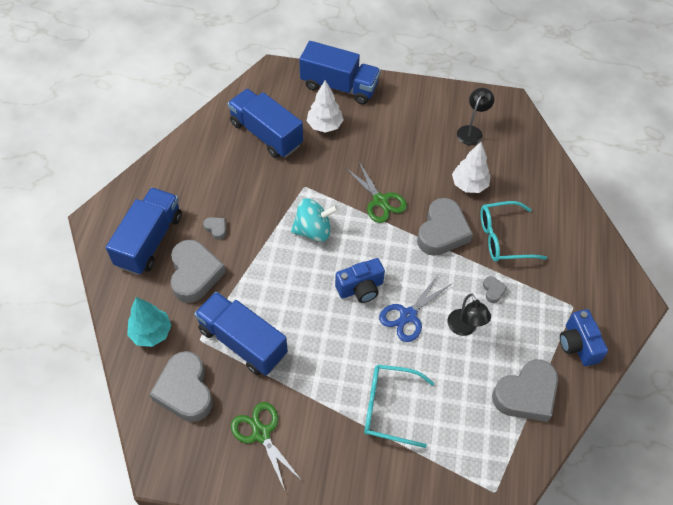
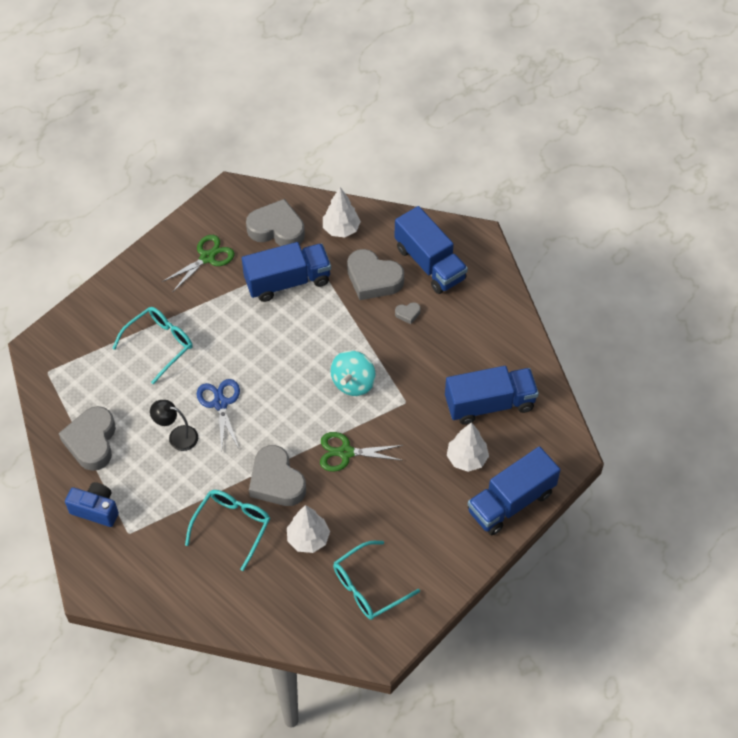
camera: 125 degrees right, 0 degrees up
(151, 333) = (341, 229): turquoise tree -> white tree
(261, 433) = (207, 257): green scissors -> green scissors turned 45 degrees counterclockwise
(360, 288) = (271, 385): blue camera -> none
(471, 131) = (368, 587): black lamp -> turquoise glasses
(493, 291) = (191, 481): grey heart -> none

